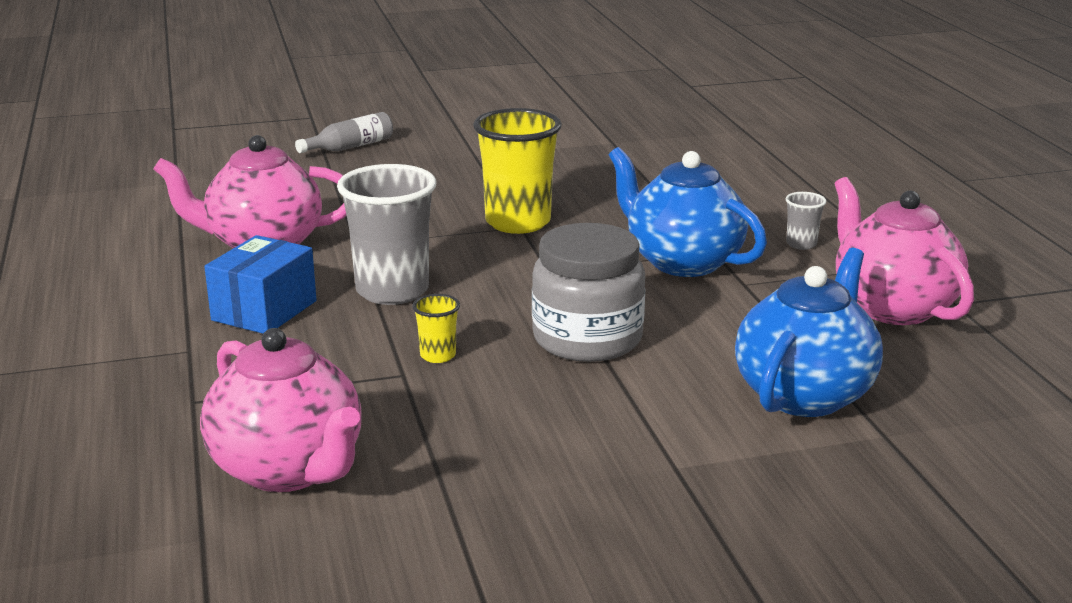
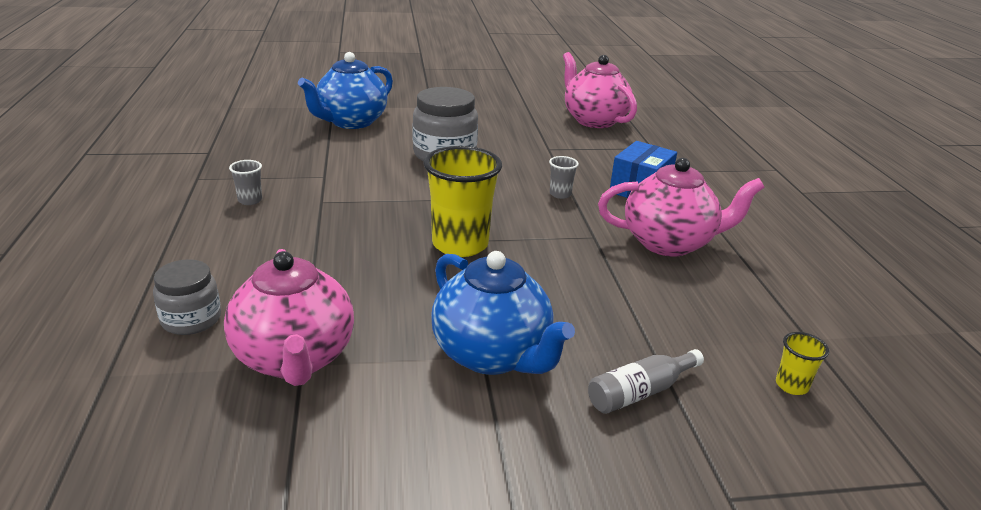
camera: 175 degrees left, 5 degrees up
(392, 291) = (560, 194): grey cup -> grey cup, size x0.45
(438, 355) = (530, 155): yellow cup -> yellow cup (791, 385)
(682, 261) = (352, 195): blue teapot -> blue teapot (492, 355)
(725, 155) = (191, 319): none -> grey jar
(892, 307) = (250, 153): pink teapot -> pink teapot (295, 359)

